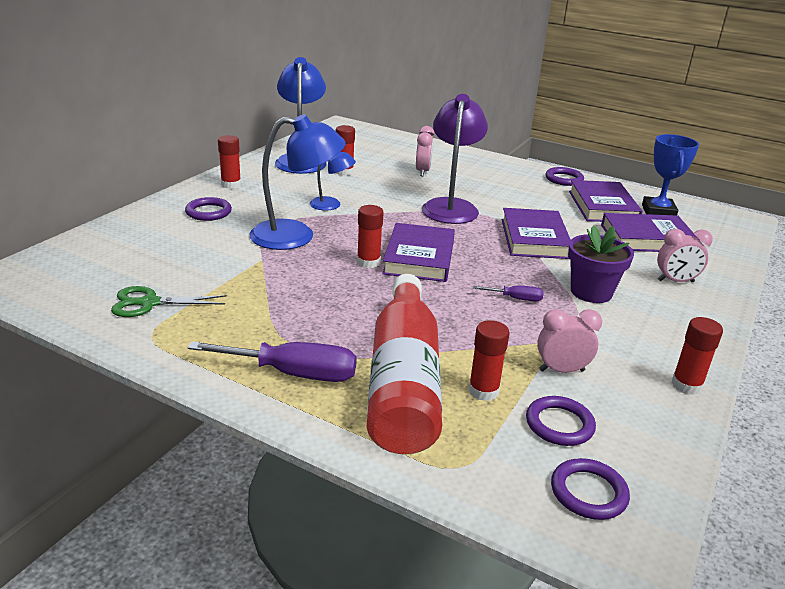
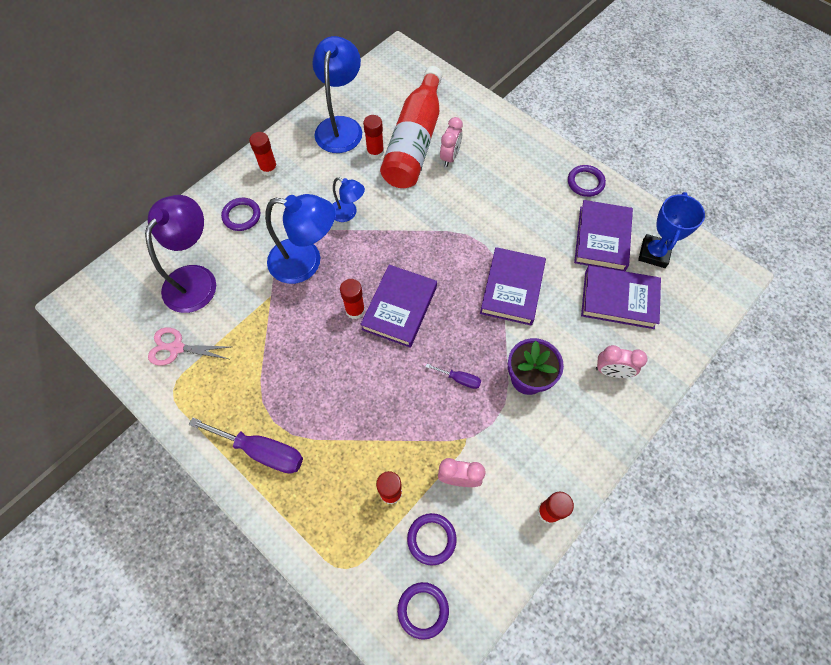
camera: 15 degrees right, 35 degrees up
(148, 303) = (176, 348): green scissors -> pink scissors
(403, 381) = (336, 472): red bottle -> red bottle (414, 141)
(451, 206) = (455, 225): purple lamp -> purple lamp (196, 279)

